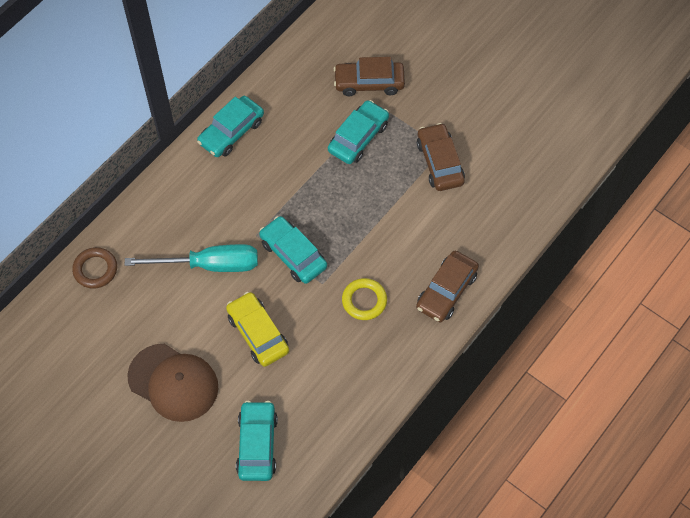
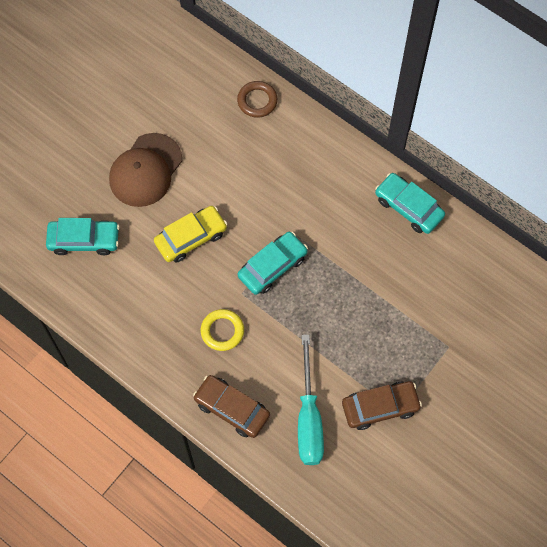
camera: 90 degrees right, 5 degrees up
(210, 265) = (261, 194): turquoise screwdriver -> turquoise screwdriver (309, 418)
(358, 137) = (407, 326): turquoise car -> none
(369, 83) = (476, 338): brown car -> none

